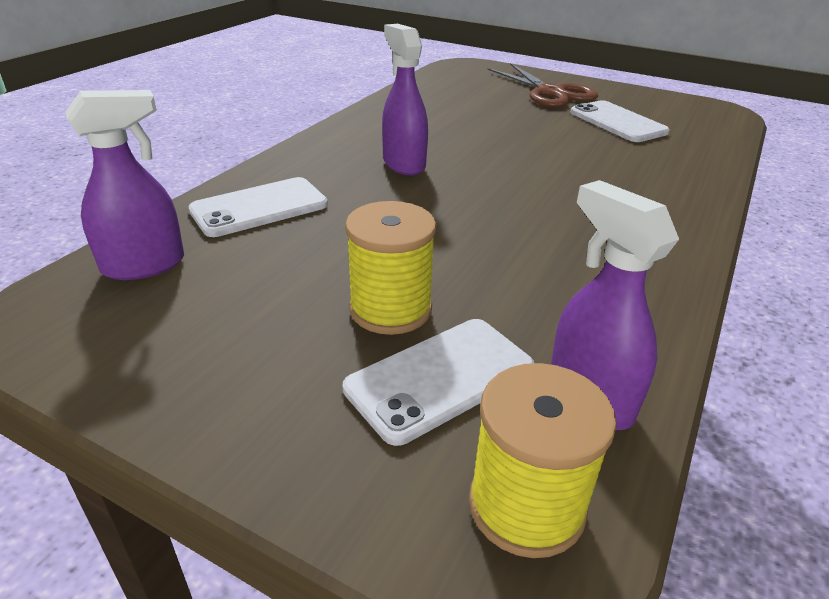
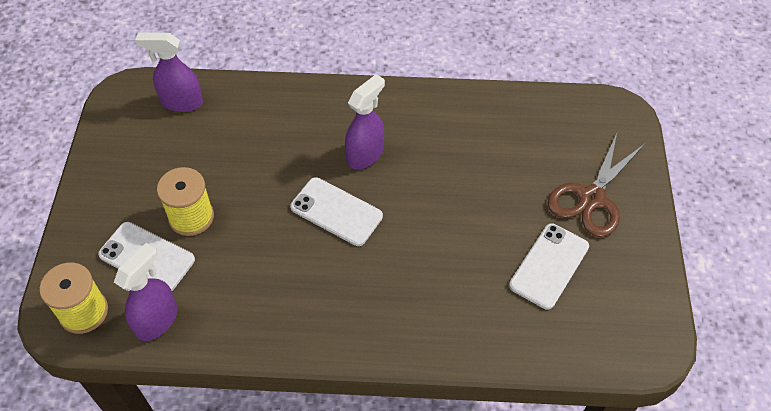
camera: 65 degrees right, 20 degrees up
(145, 265) = (181, 102): purple spray bottle -> purple spray bottle turned 150 degrees clockwise
(259, 207) = (262, 113): white phone -> white phone (336, 211)

